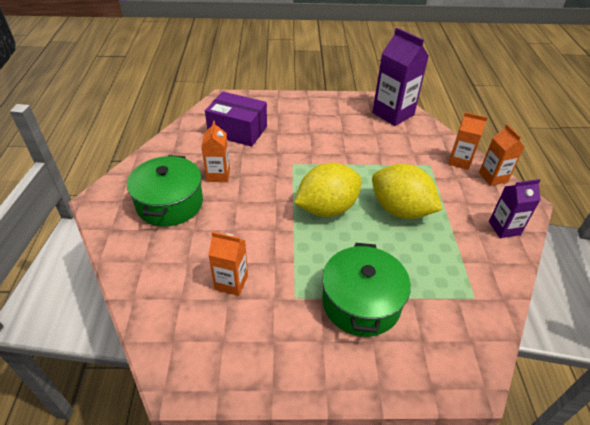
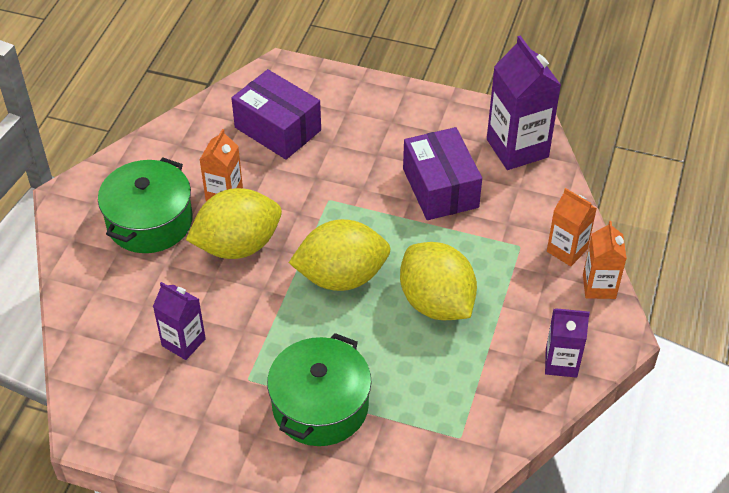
camera: 20 degrees right, 5 degrees up
(231, 282) = (183, 342): orange carton -> purple carton
(243, 205) = (237, 245): none -> yellow lemon
(360, 143) = (440, 188): none -> purple box

